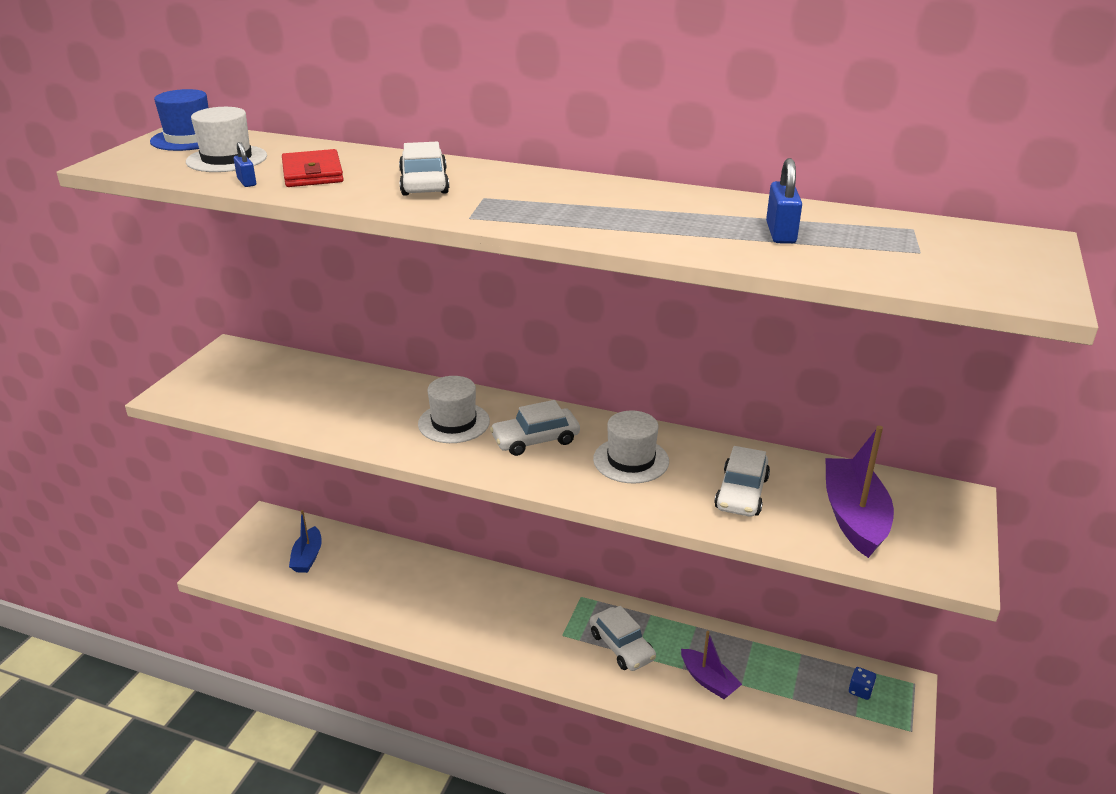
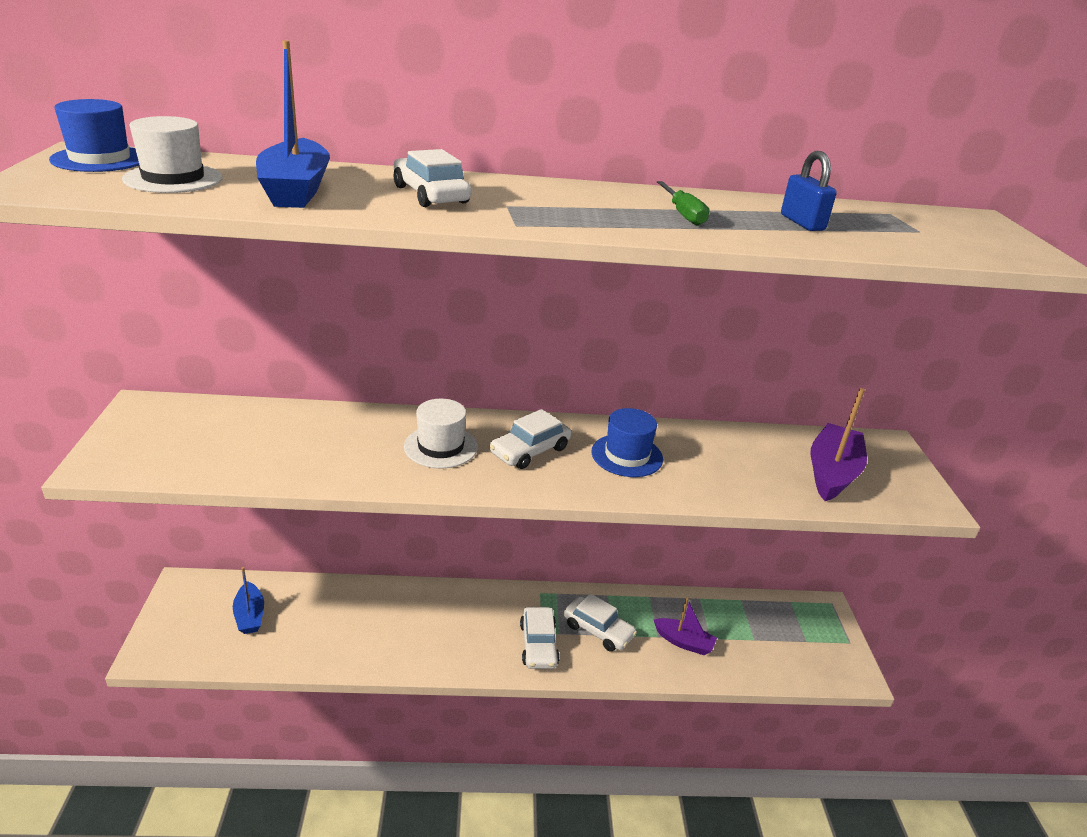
camera: 25 degrees left, 0 degrees up
(247, 182) = (226, 201): blue padlock -> none
(312, 173) = (296, 190): red wallet -> blue boat
(631, 460) = (627, 455): white hat -> blue hat
(654, 216) = (683, 214): none -> green screwdriver
(741, 493) = (736, 468): white car -> white car (538, 644)
(854, 517) = (832, 473): purple boat -> purple boat turned 45 degrees clockwise
(860, 690) = (798, 619): blue dice -> none

